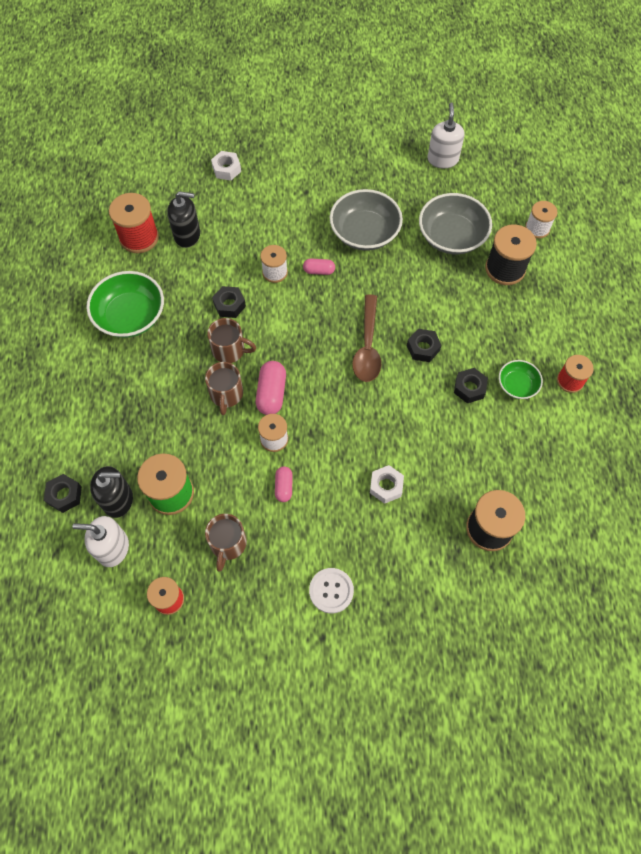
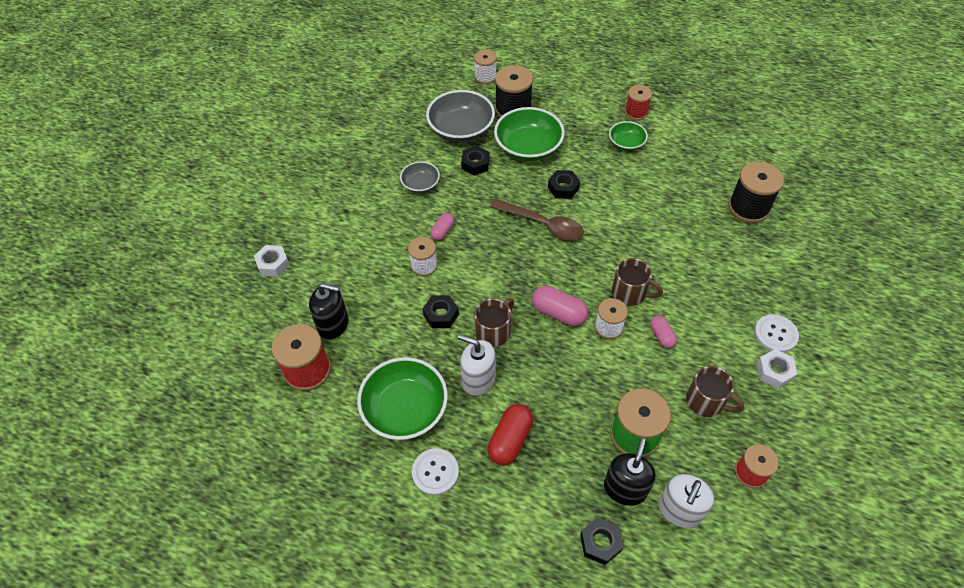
camera: 65 degrees left, 10 degrees down
(84, 358) = (435, 472): none -> white button
(131, 399) = (510, 440): none -> red capsule
(187, 235) = (333, 324): black soap dispenser -> black soap dispenser turned 75 degrees clockwise
(226, 394) = (543, 350): brown mug -> brown mug (630, 293)
(283, 487) = (661, 336): pink capsule -> pink capsule turned 45 degrees clockwise
(364, 233) = (420, 184): grey bowl -> grey bowl, size x0.55
(386, 486) = (687, 260): white nut -> white nut (774, 371)
(442, 159) = (377, 106): white soap dispenser -> white soap dispenser (478, 379)
(460, 300) = (528, 147): none -> green bowl
(469, 388) = (616, 173): black nut -> black nut (475, 164)

